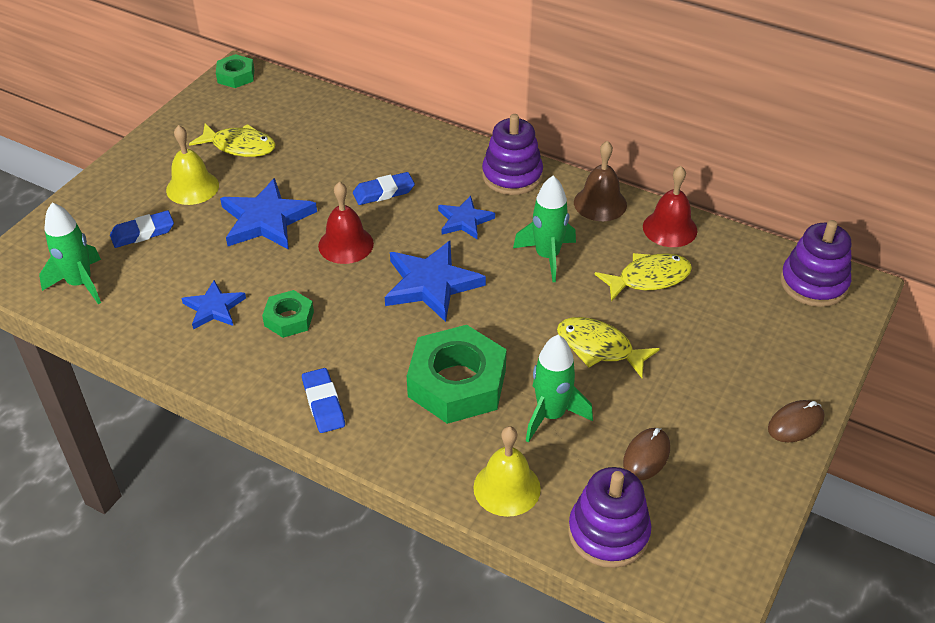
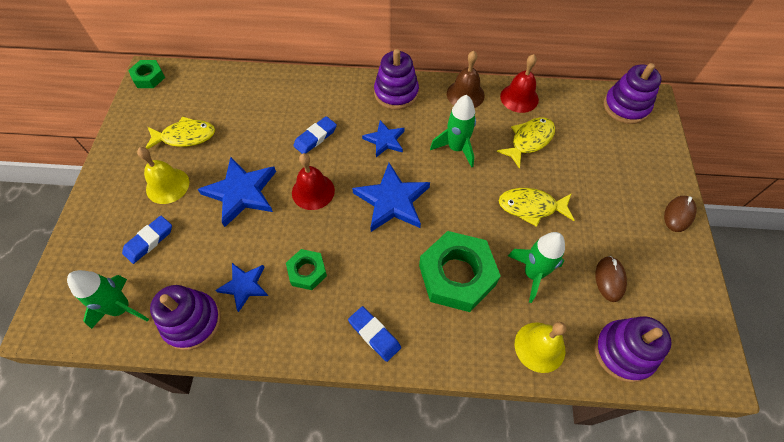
camera: 25 degrees left, 15 degrees up
(141, 321) = (192, 322): none -> purple stacking toy

